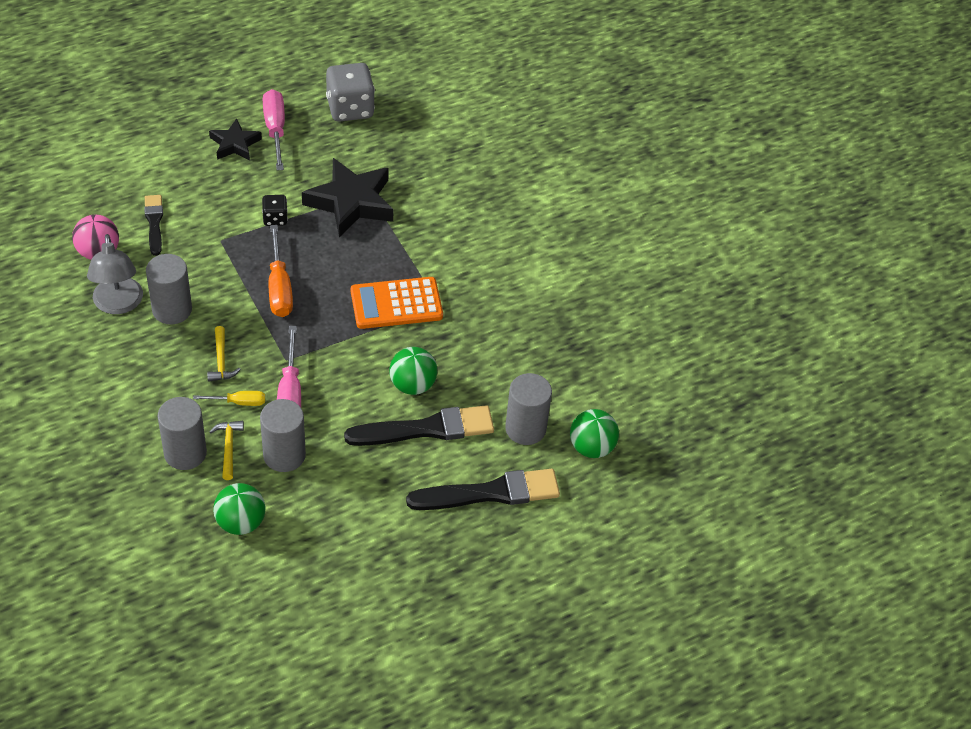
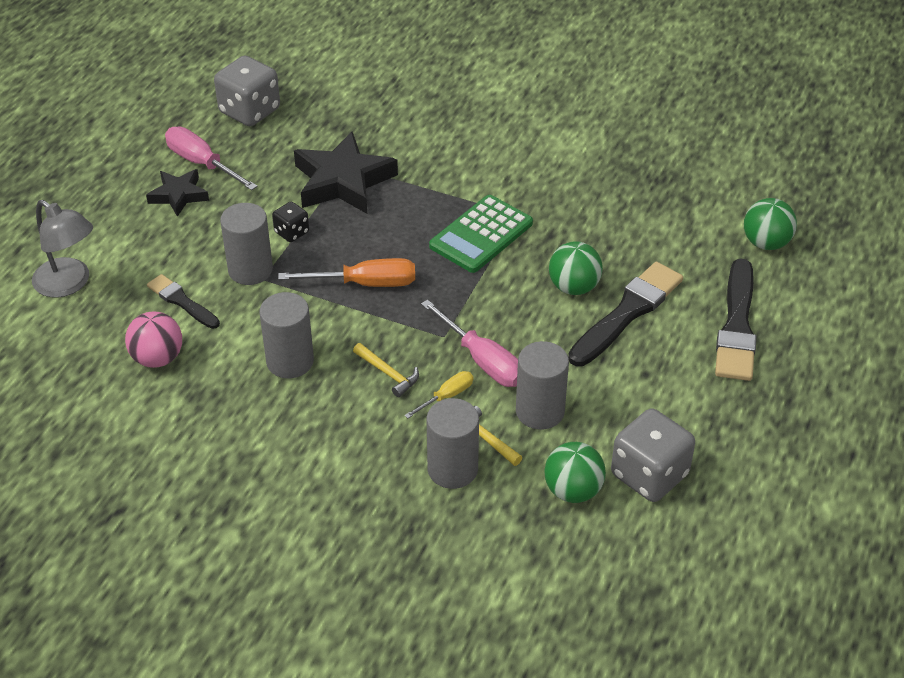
camera: 35 degrees left, 5 degrees down
(118, 304) = (233, 389): grey lamp -> grey lamp (69, 284)
(279, 288) = (365, 283): orange screwdriver -> orange screwdriver turned 45 degrees counterclockwise
(301, 549) = (649, 475): none -> grey dice
(396, 304) = (481, 235): orange calculator -> green calculator
(490, 493) = (737, 326): black brush -> black brush turned 150 degrees clockwise
(525, 429) = (701, 262): grey cylinder -> grey cylinder (250, 270)

